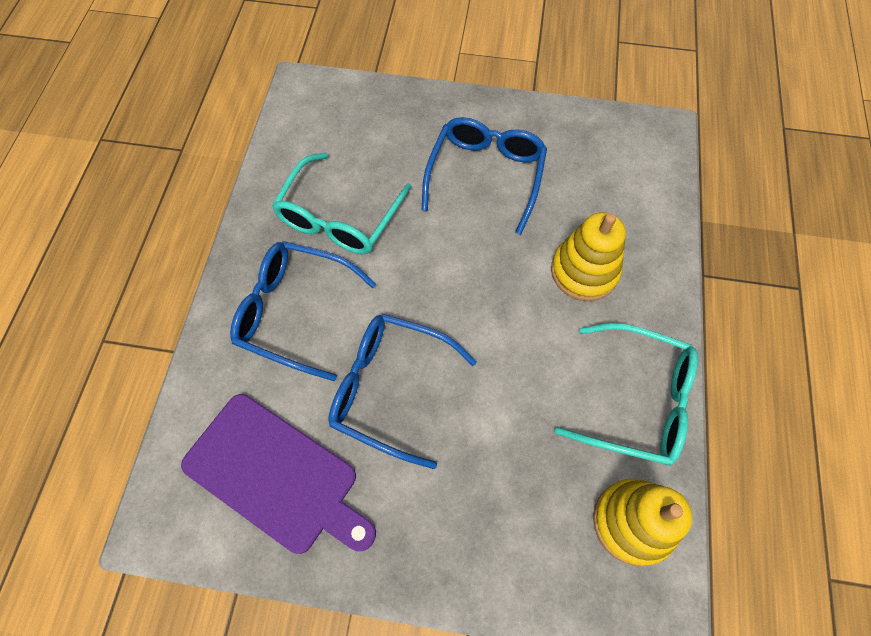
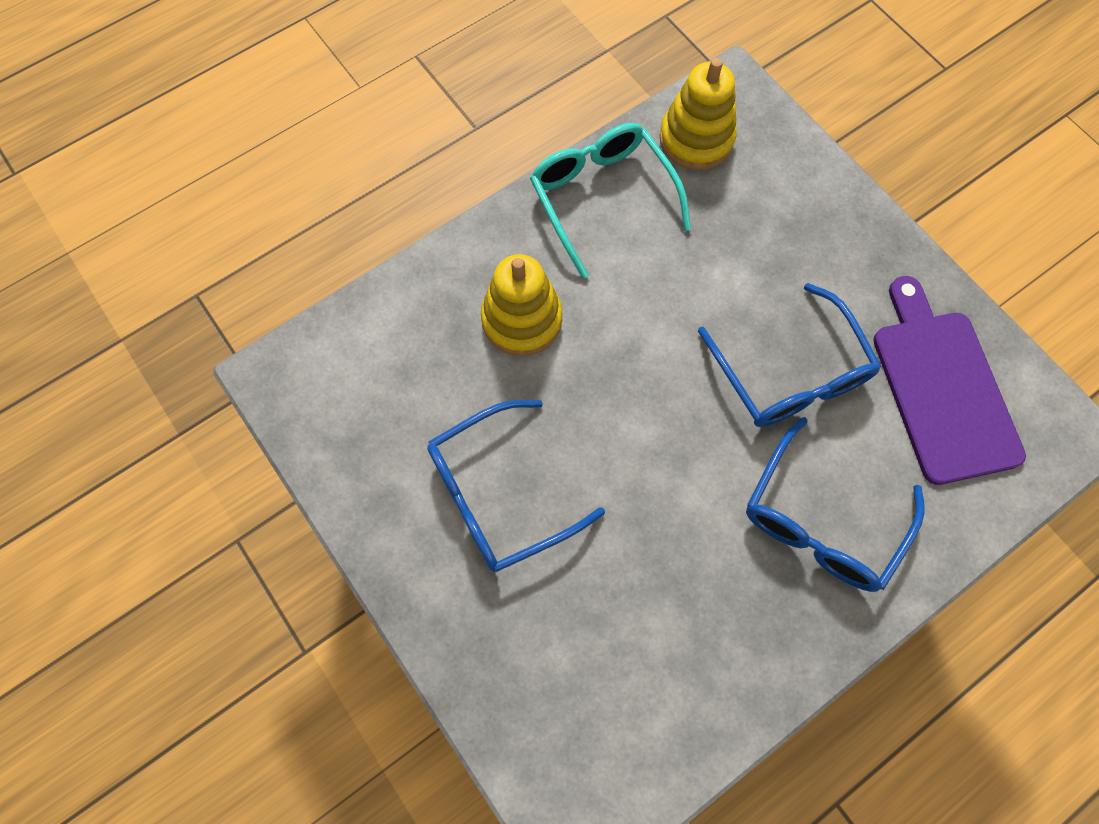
camera: 135 degrees left, 5 degrees up
(294, 312) = (821, 520): blue glasses -> blue glasses turned 60 degrees clockwise
(339, 217) = (692, 587): turquoise glasses -> none

